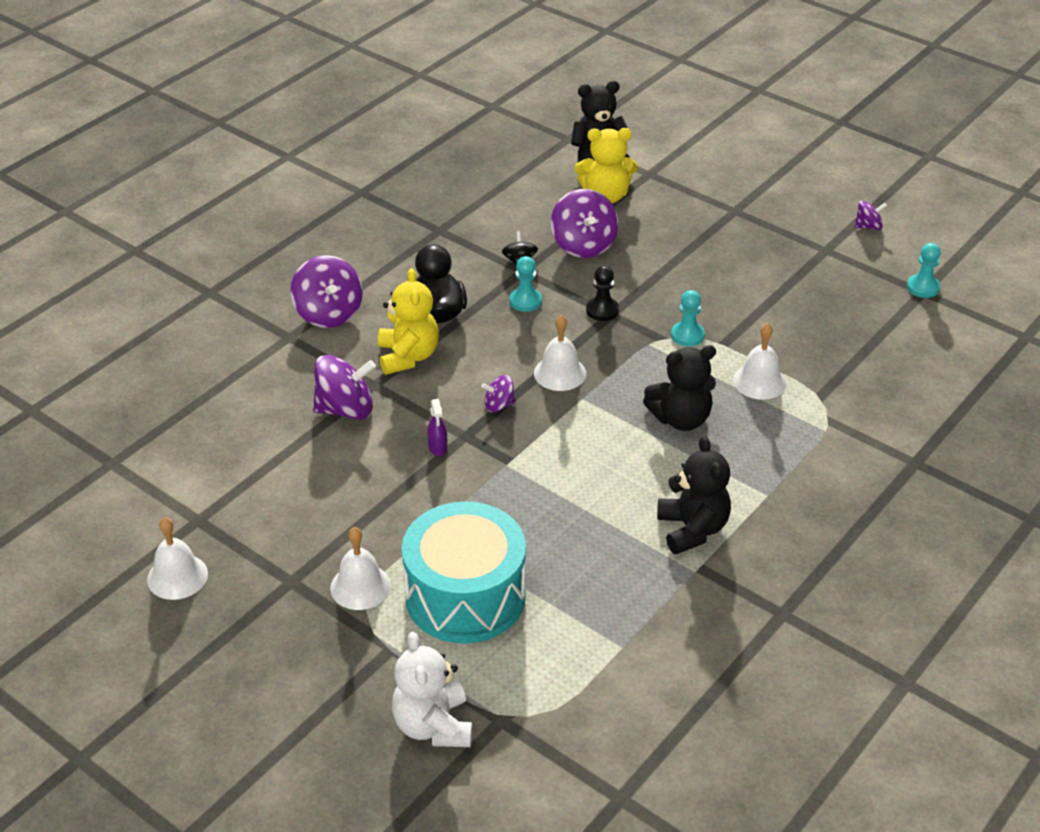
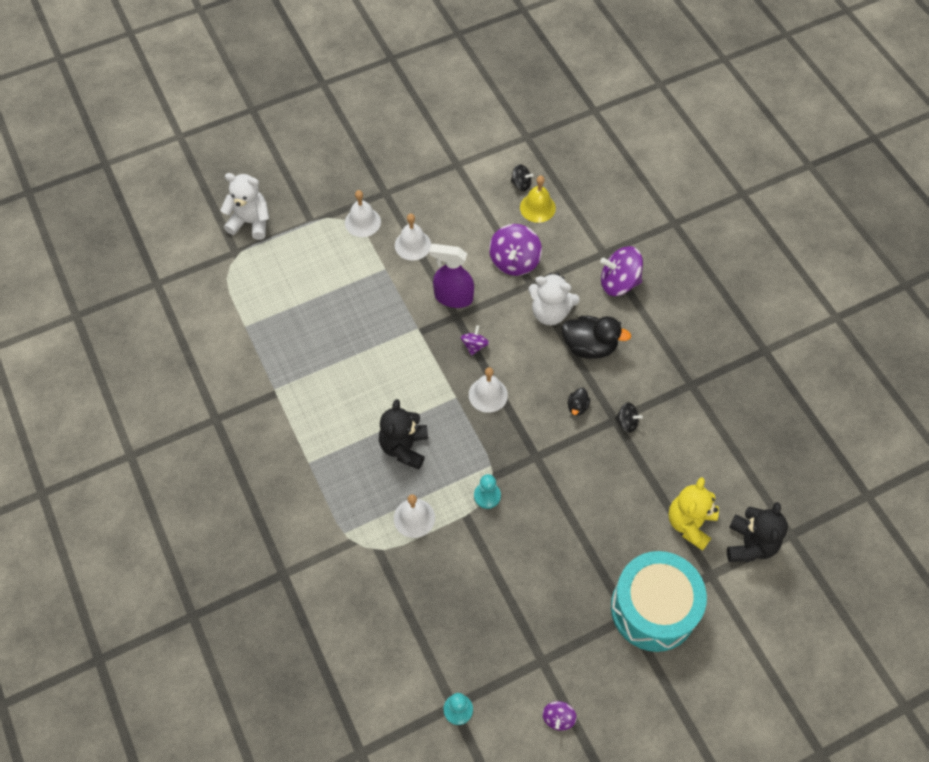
camera: 115 degrees right, 20 degrees up
(177, 576) = (418, 145): white bell -> white bell (412, 245)
(206, 442) = (521, 184): none -> black spinning top
(242, 414) = (537, 207): none -> yellow bell
(408, 356) = (550, 312): yellow teddy bear -> white teddy bear
(438, 447) = (453, 297): purple spray bottle -> purple spray bottle, size x2.03
(465, 596) = (326, 267): turquoise drum -> turquoise drum (653, 608)
(525, 301) = (577, 406): turquoise pawn -> black duck
(583, 245) = (629, 476): purple spinning top -> none
(602, 310) = (543, 452): black pawn -> none
(692, 529) = (306, 404): black teddy bear -> none

